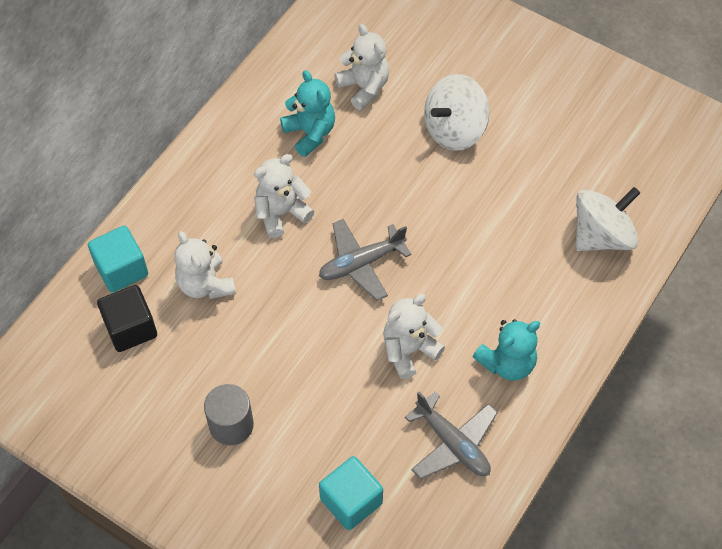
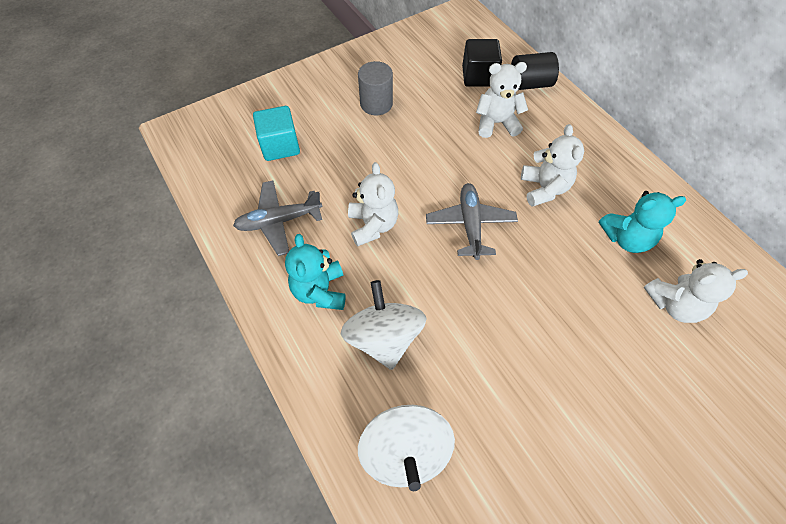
camera: 115 degrees right, 0 degrees up
(121, 269) = (529, 84): turquoise cube -> black cylinder
(454, 129) = (596, 366): white spinning top -> white spinning top (384, 337)

